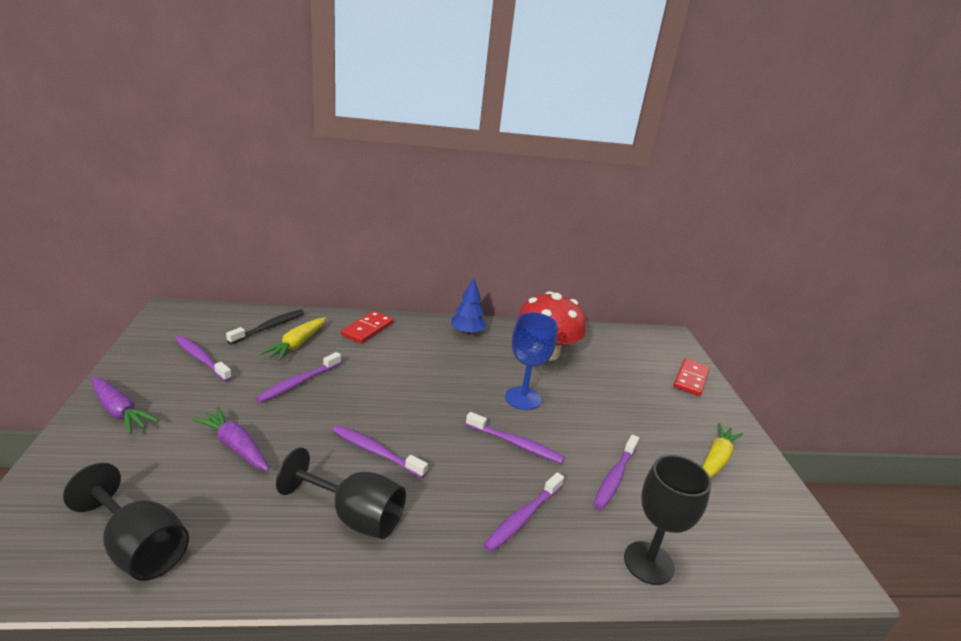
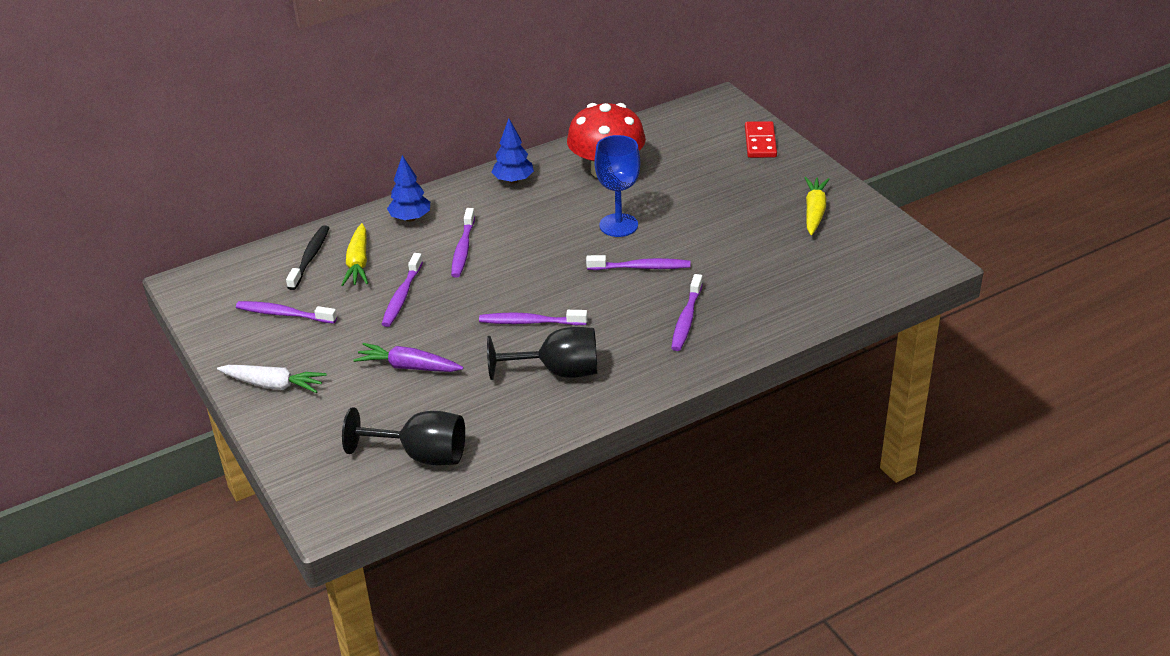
camera: 20 degrees left, 10 degrees up
(119, 411) = (273, 385): purple carrot -> white carrot
(367, 329) = (410, 218): red domino -> blue tree
(615, 477) = (739, 260): purple toothbrush -> purple toothbrush (463, 249)
(648, 563) = (797, 310): black goblet -> none

